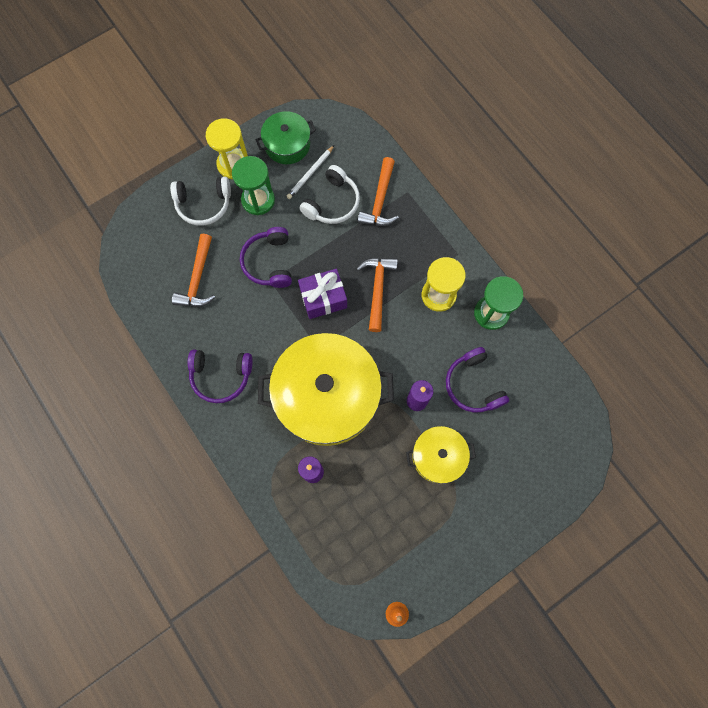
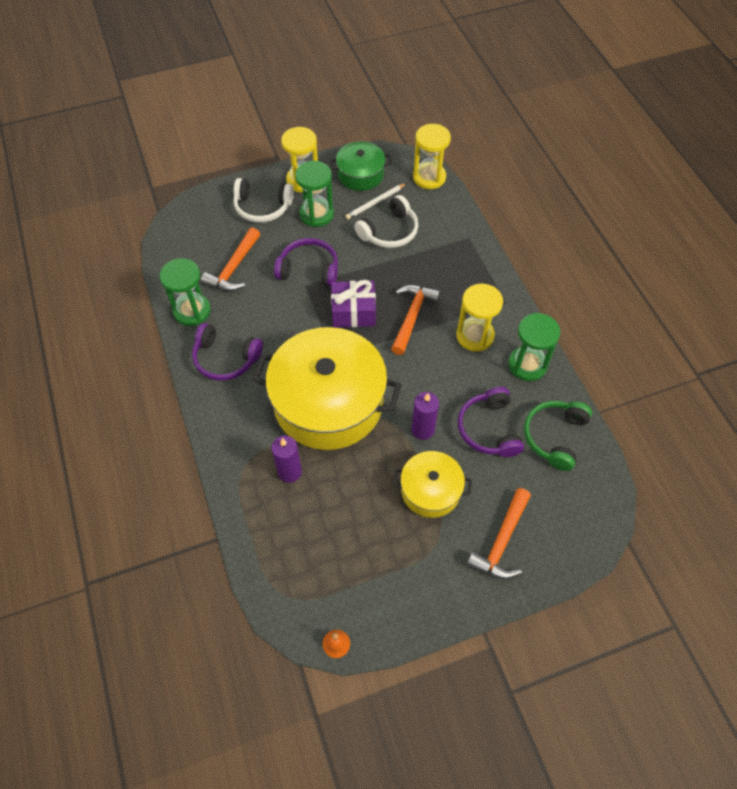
camera: 15 degrees right, 15 degrees down
(173, 334) = (192, 311): none -> green hourglass
(269, 262) = (309, 269): purple headphones -> purple headphones turned 90 degrees clockwise
(353, 132) = (429, 177): none -> yellow hourglass
(380, 200) = (438, 239): orange hammer -> orange hammer (501, 541)
(530, 377) = (554, 436): none -> green headphones

